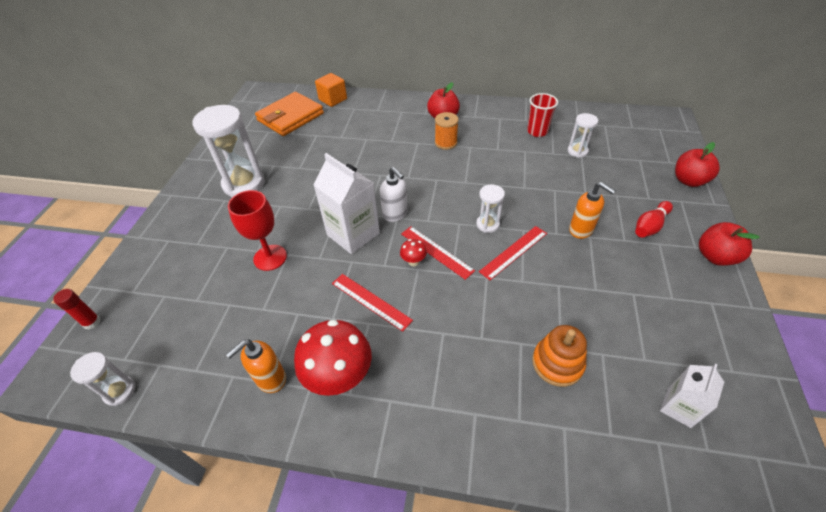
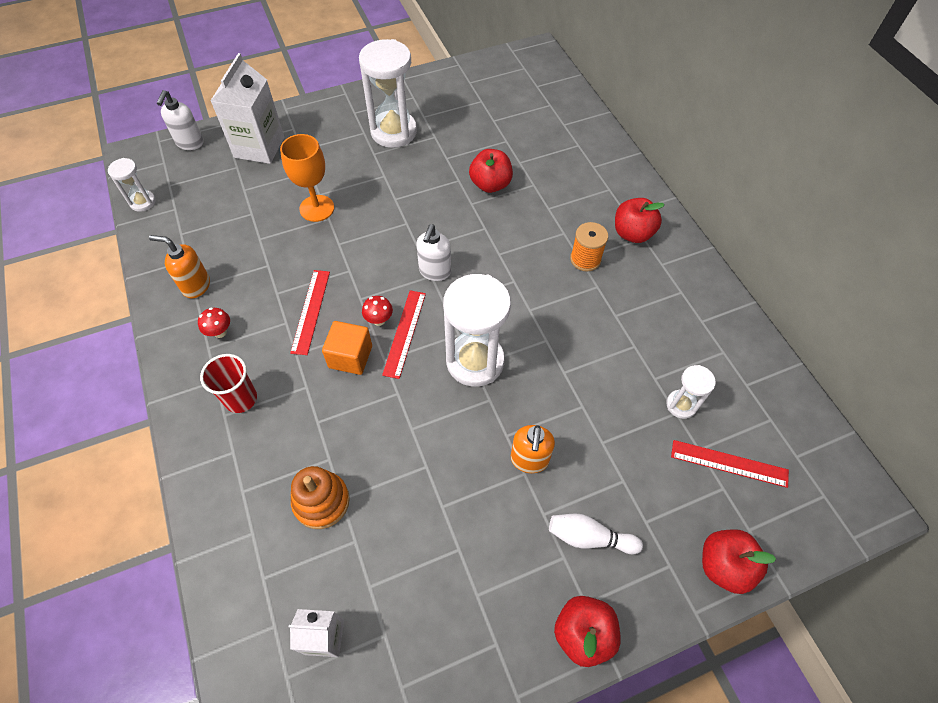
camera: 55 degrees right, 10 degrees up
(92, 322) = (190, 143): red glue stick -> white soap dispenser
(270, 257) = (317, 208): red goblet -> orange goblet
(290, 117) = (518, 103): orange wallet -> none
(333, 99) = (578, 118): orange cube -> orange cube (350, 357)
(340, 377) = (220, 332): red mushroom -> red mushroom, size x0.44
(346, 157) = (490, 184): none -> red apple
(353, 234) = (384, 252): white carton -> white carton (259, 147)
(487, 224) = (475, 361): white hourglass -> white hourglass, size x1.98
(513, 252) = (448, 404): red ruler -> red ruler (729, 463)
(537, 131) = (686, 344): red cup -> red cup (241, 399)
(650, 226) = (589, 537): red bowling pin -> white bowling pin

